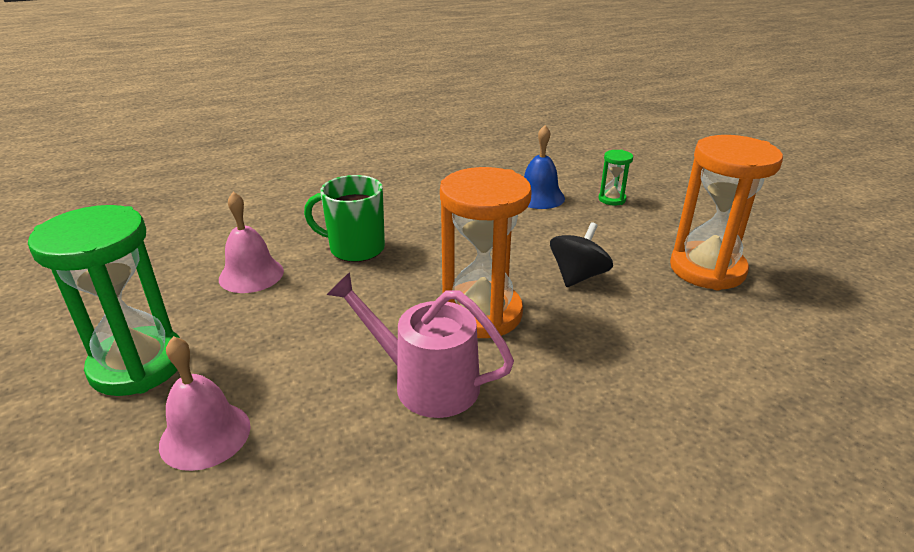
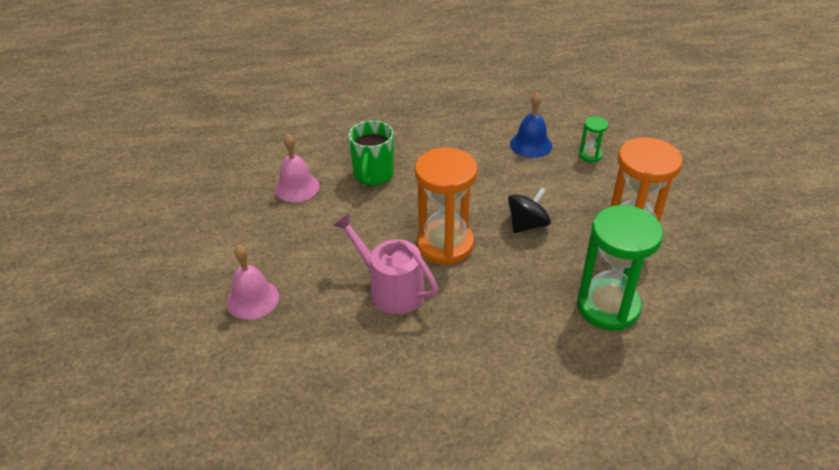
camera: 15 degrees right, 10 degrees up
(138, 365) = (218, 246): green hourglass -> green hourglass (608, 307)
(355, 248) = (373, 175): green mug -> green mug turned 105 degrees counterclockwise

